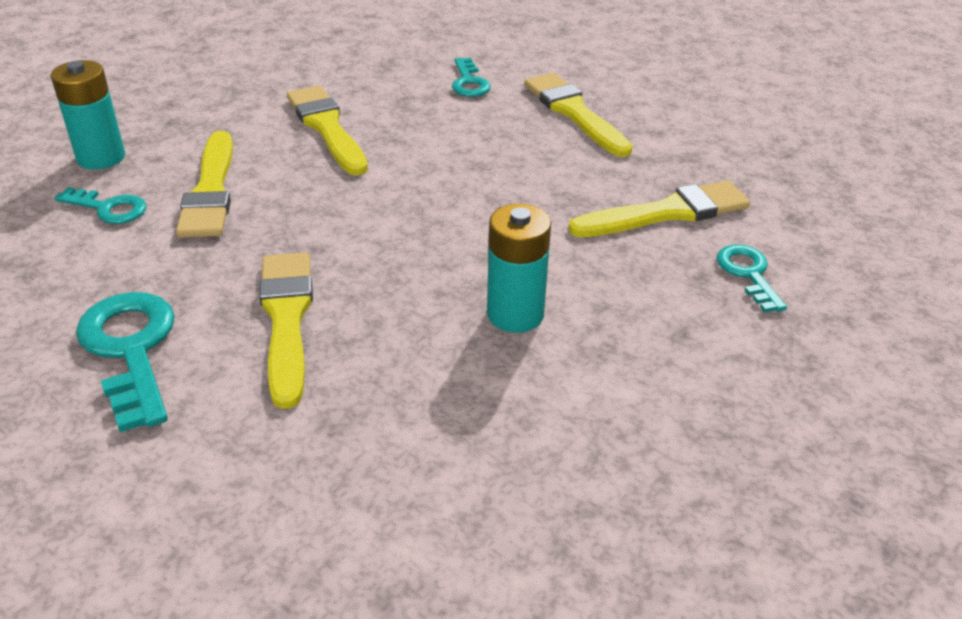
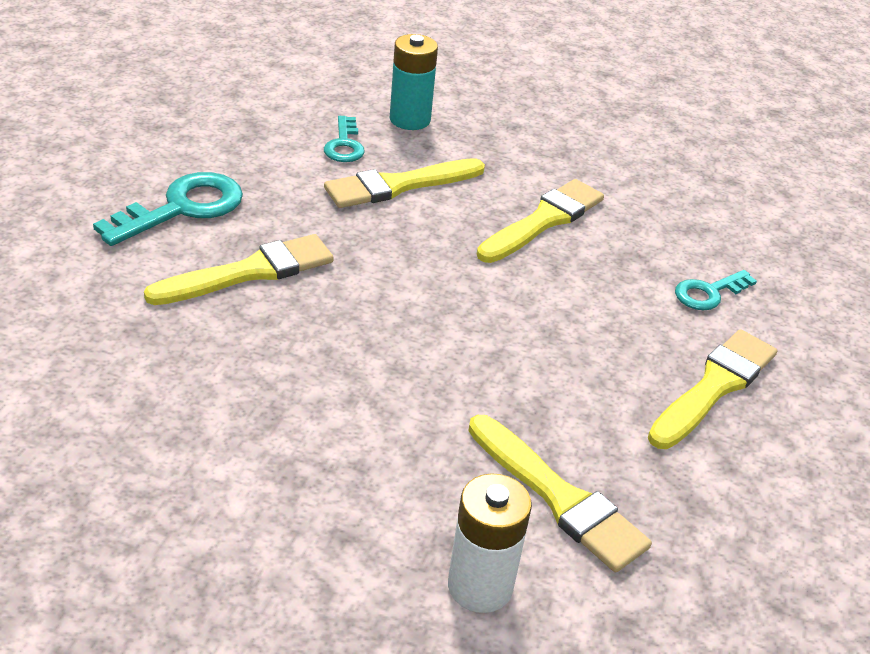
camera: 65 degrees right, 0 degrees up
(515, 314) = (318, 406): turquoise battery -> none
(748, 274) = (480, 586): turquoise key -> white battery

